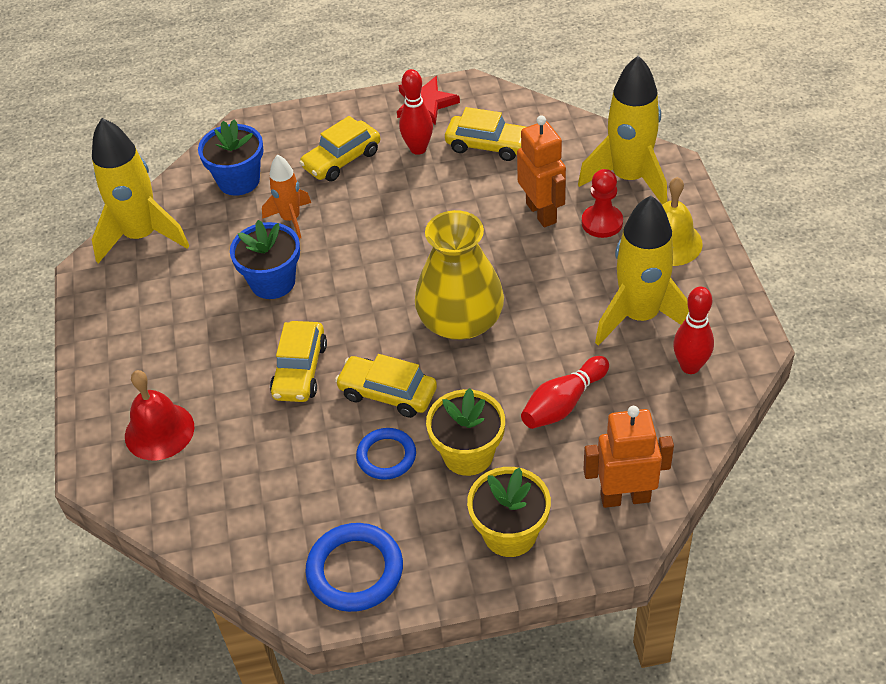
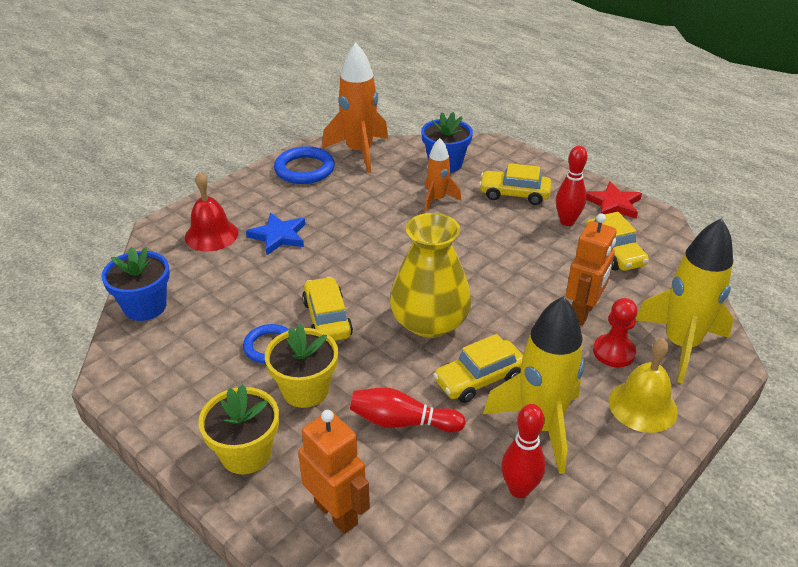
camera: 50 degrees right, 10 degrees down
(142, 236) = (359, 152): yellow rocket -> orange rocket
(221, 374) = (278, 236): none -> blue star
(272, 282) = (375, 219): blue flower pot -> blue flower pot (145, 306)
(300, 370) = (311, 268): yellow car -> yellow car (479, 379)
(355, 570) = (155, 381): blue ring -> blue ring (304, 169)

